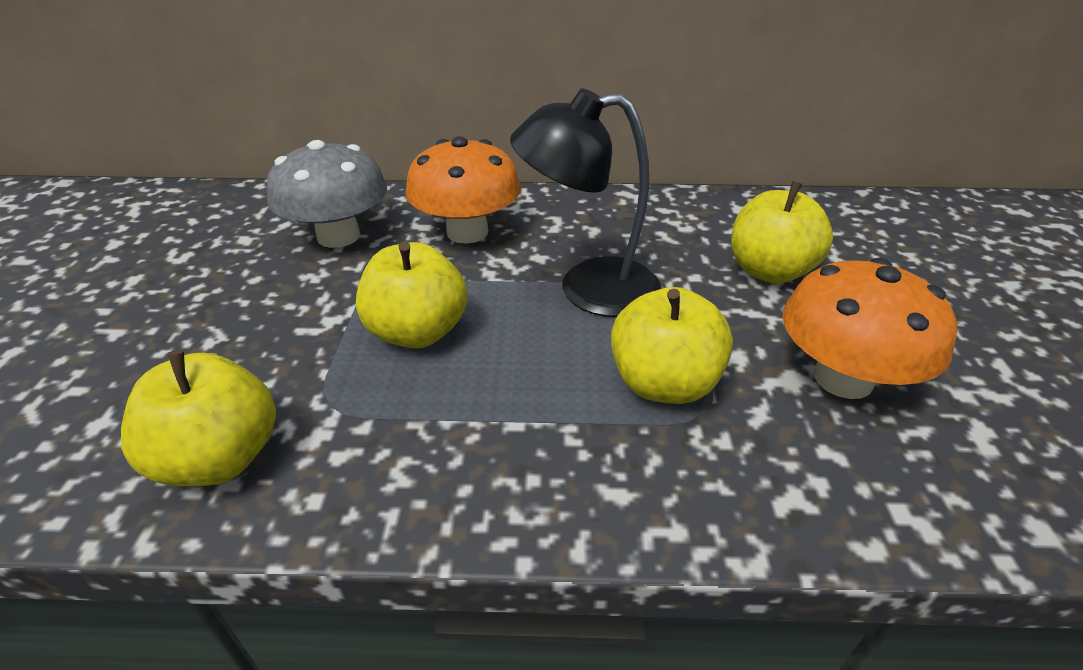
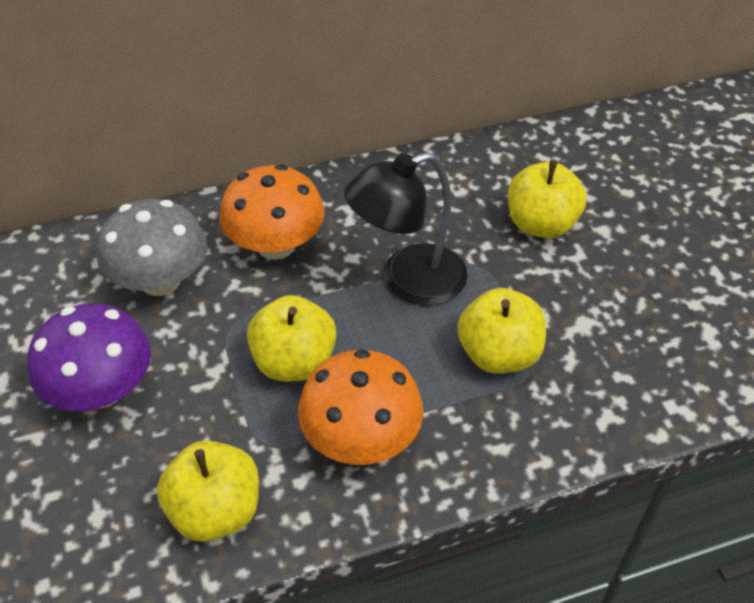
camera: 20 degrees left, 10 degrees up
(210, 308) = (102, 390): none -> purple mushroom
(843, 378) = (617, 314): orange mushroom -> orange mushroom (361, 438)

